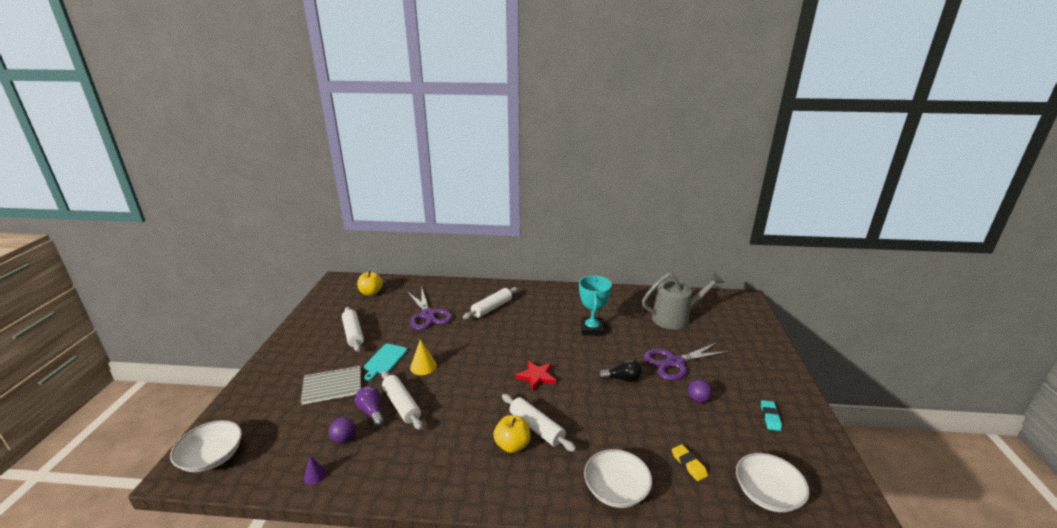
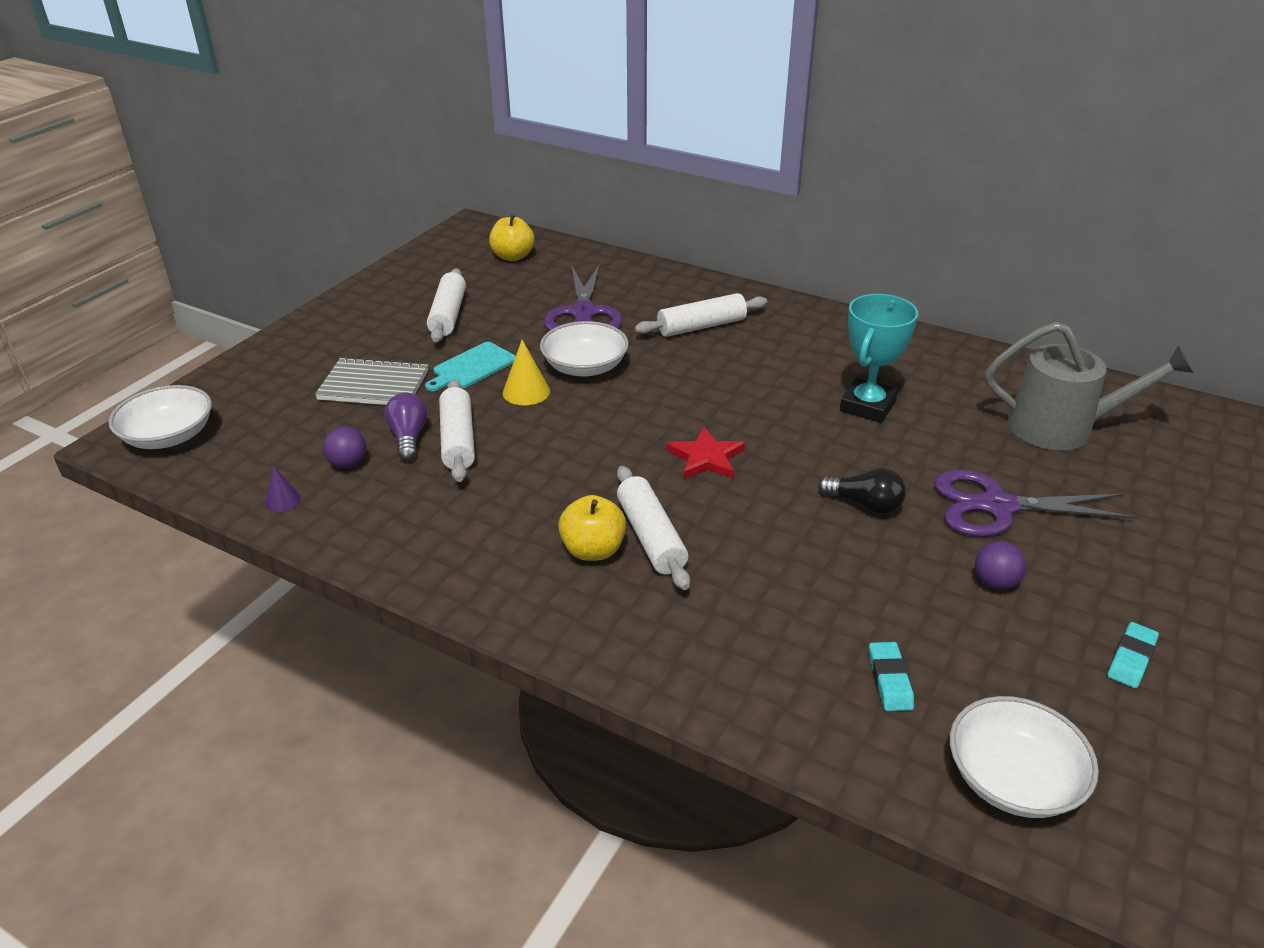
camera: 25 degrees right, 10 degrees up
(616, 489) = (723, 672): white bowl -> white bowl (585, 367)
(688, 464) = (889, 680): yellow eraser -> turquoise eraser

